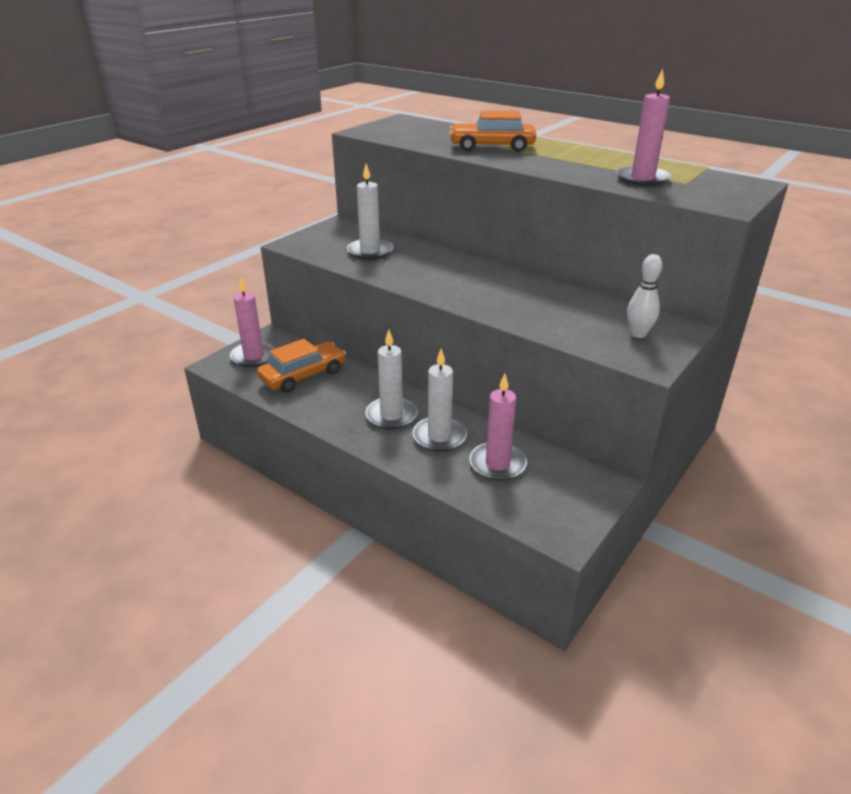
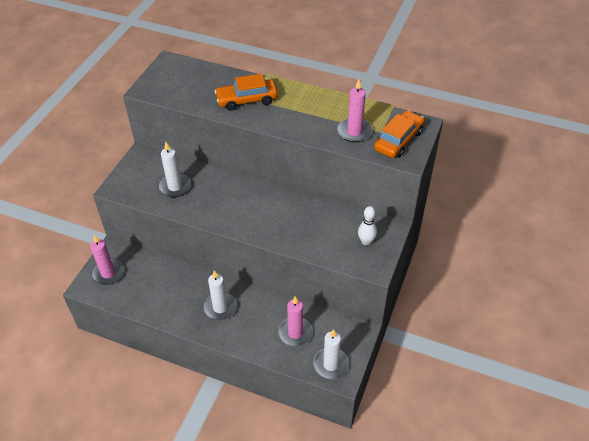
camera: 15 degrees left, 15 degrees up
(303, 375) = (149, 284): orange car -> orange car (398, 140)
(439, 437) = (255, 319): white candle -> white candle (330, 364)

